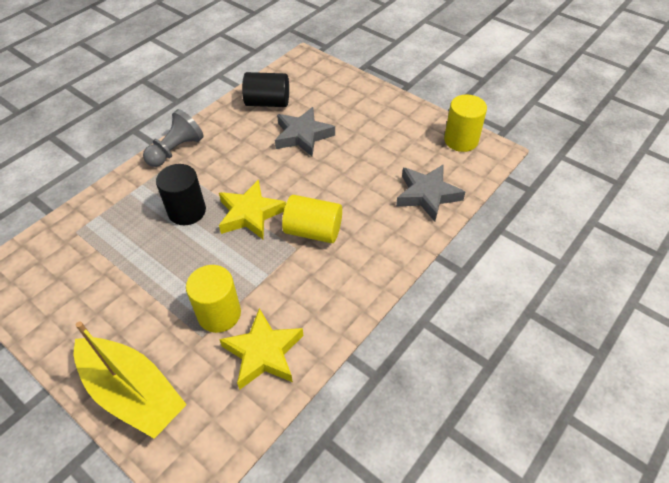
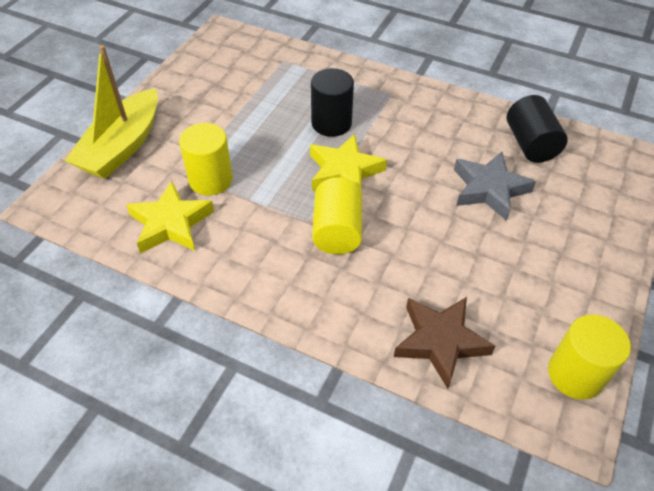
camera: 75 degrees right, 0 degrees up
(176, 150) = (413, 92): grey pawn -> none
(427, 195) = (440, 341): grey star -> brown star

